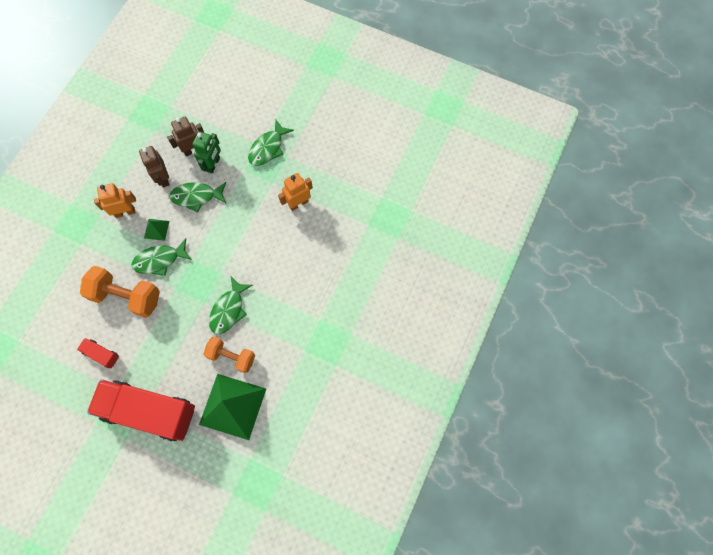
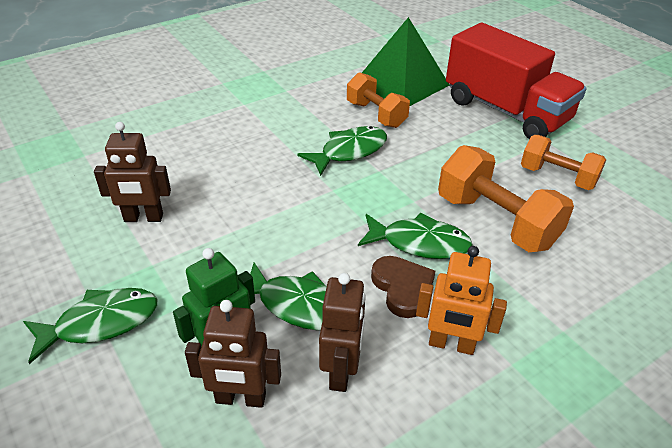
camera: 150 degrees left, 30 degrees down
(101, 354) = (557, 177): red truck -> orange dumbbell
(156, 229) = (402, 288): green pyramid -> brown heart
(298, 203) = (143, 218): orange robot -> brown robot

